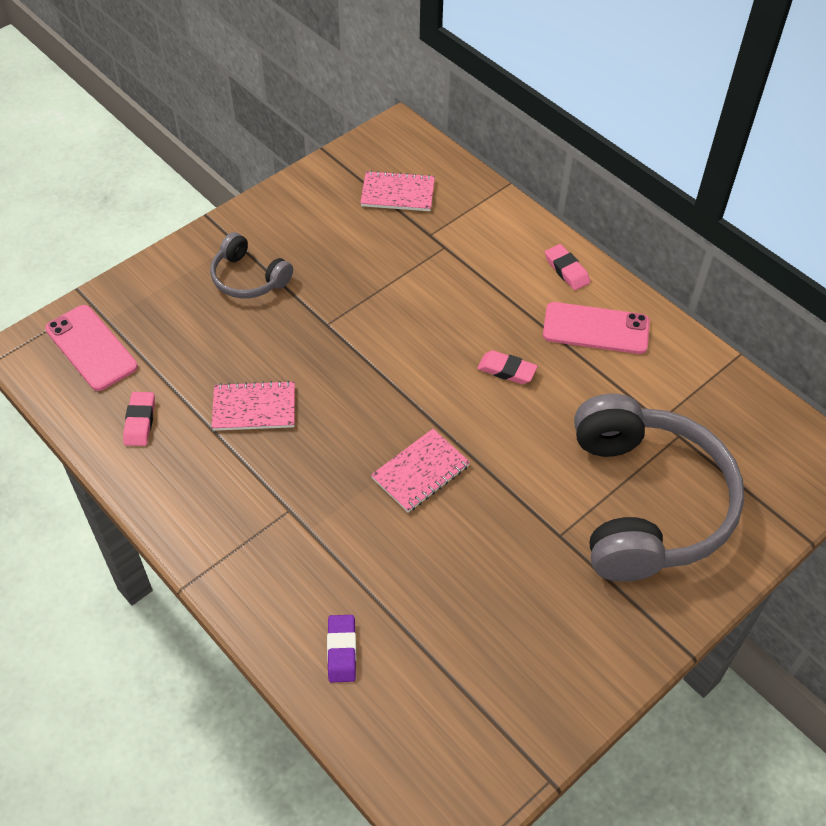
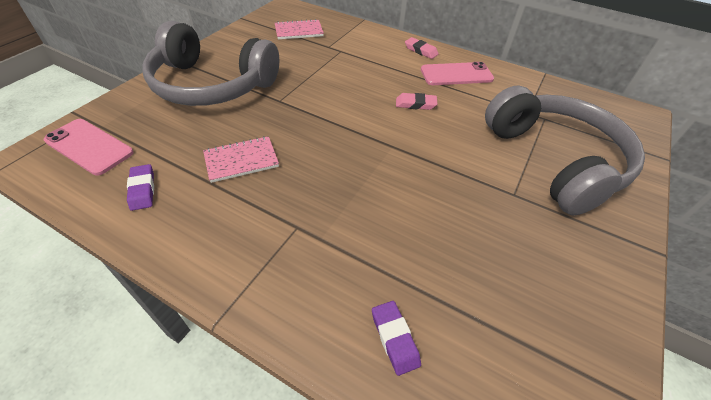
camera: 20 degrees left, 5 degrees down
(140, 421) = (142, 190): pink eraser -> purple eraser
(248, 278) = (212, 85): grey headphones -> grey headphones, size x2.10
(420, 472) = (390, 175): pink notebook -> none

